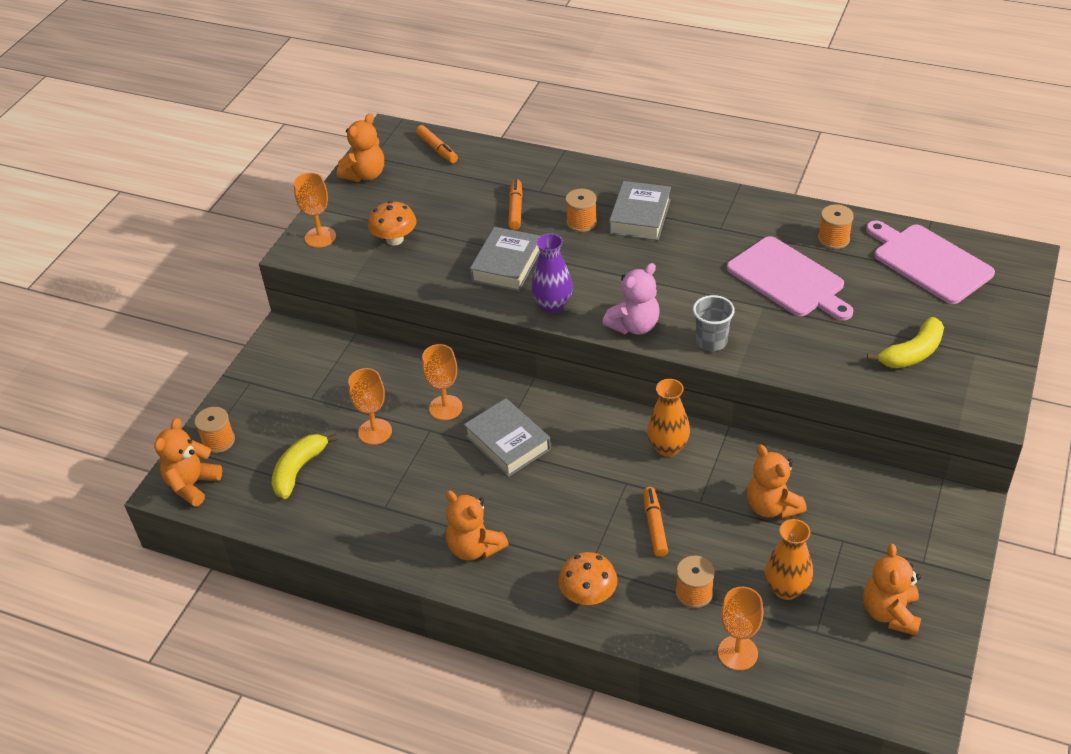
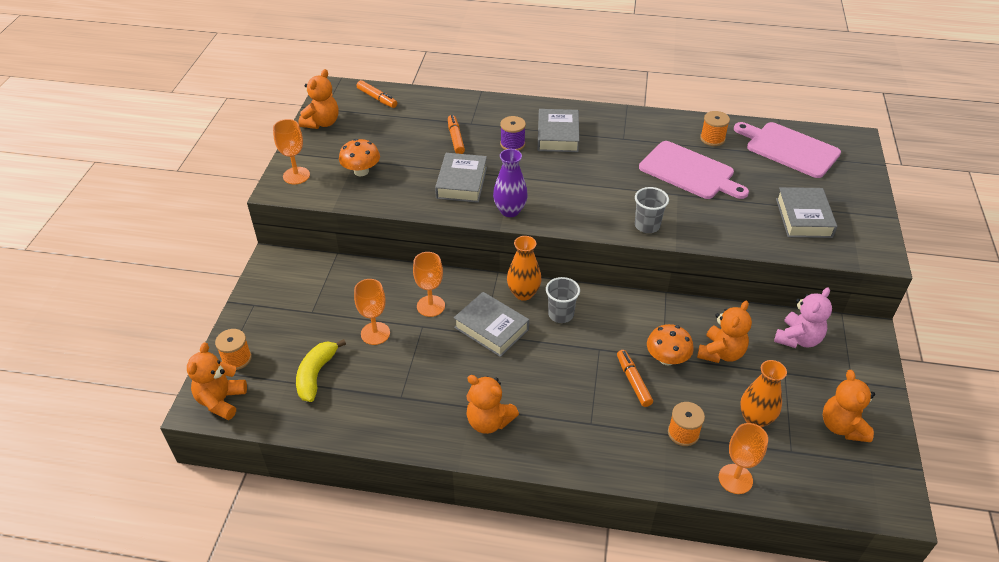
camera: 15 degrees left, 0 degrees up
(581, 222) = (512, 144): orange spool -> purple spool
(588, 595) = (597, 448): orange mushroom -> orange mushroom (667, 358)
(593, 436) = (560, 314): none -> grey cup
(634, 326) = (581, 220): pink teddy bear -> pink teddy bear (798, 339)
(667, 447) = (623, 316): orange vase -> orange vase (523, 293)
(772, 506) = (721, 353): orange teddy bear -> orange teddy bear turned 105 degrees counterclockwise
(912, 353) = (803, 218): yellow banana -> grey book

